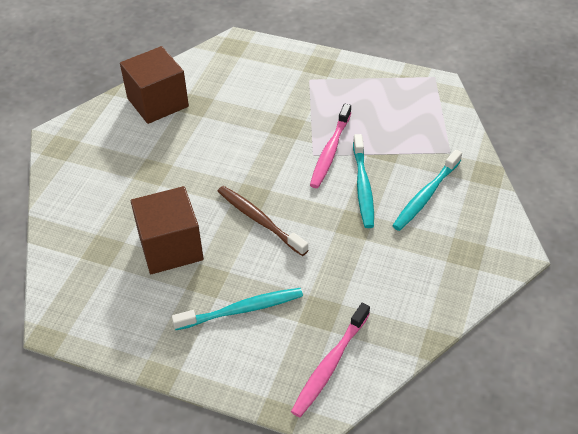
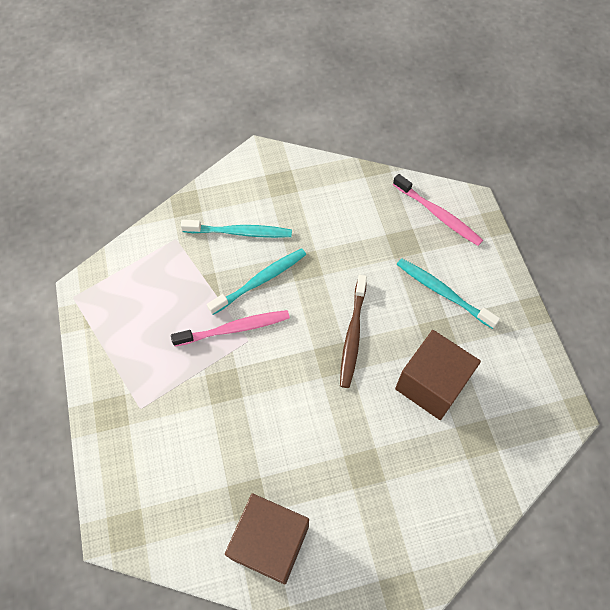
camera: 125 degrees left, 15 degrees up
(330, 364) = (438, 214): pink toothbrush -> pink toothbrush turned 45 degrees clockwise

